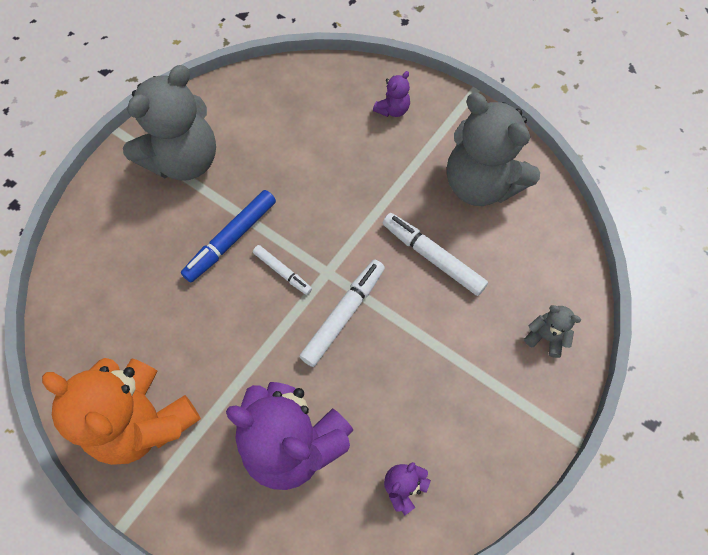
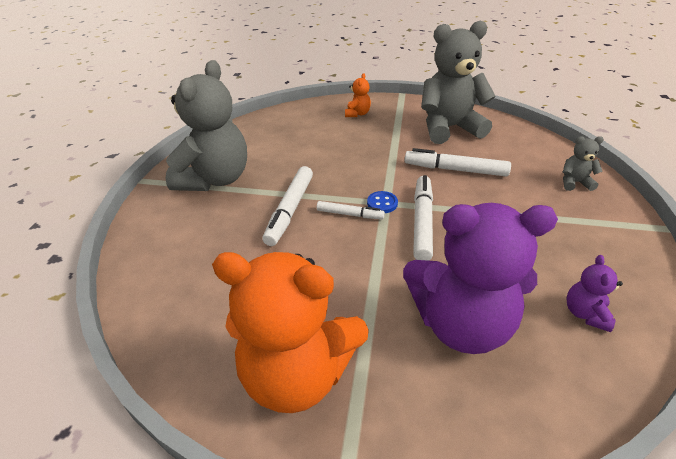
camera: 25 degrees left, 25 degrees down
(231, 239) = (290, 210): blue marker -> white marker
(323, 271) = (382, 203): none -> blue button
(392, 110) = (357, 114): purple teddy bear -> orange teddy bear
(480, 184) = (449, 128): grey teddy bear -> grey teddy bear turned 150 degrees clockwise

